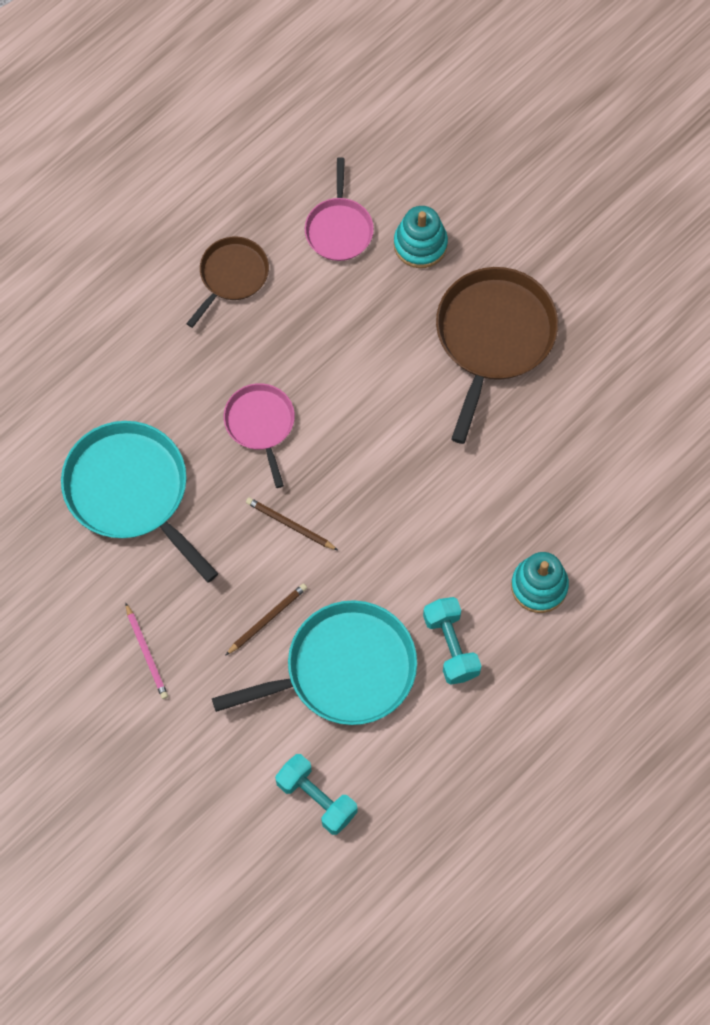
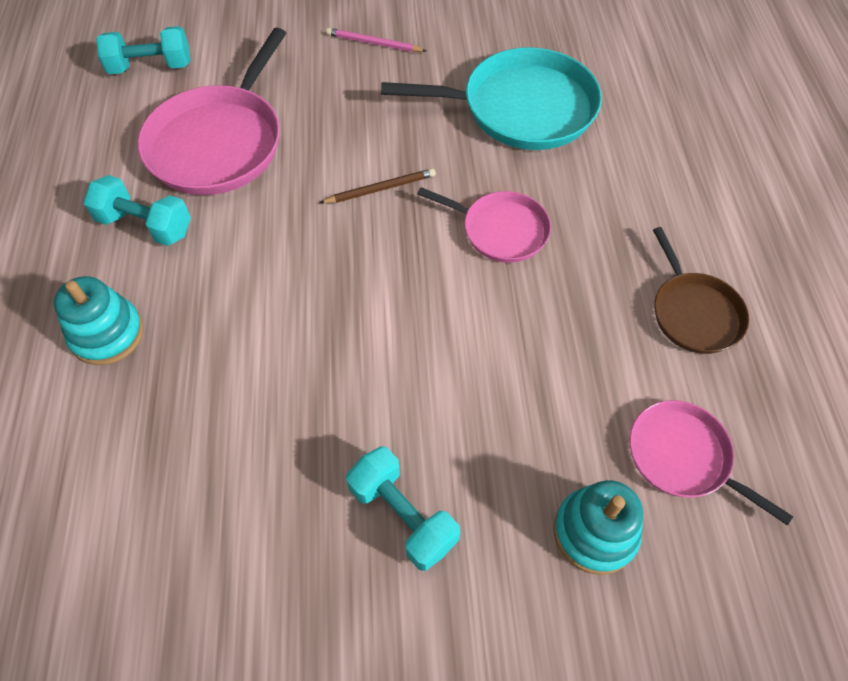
camera: 130 degrees right, 10 degrees down
(267, 619) = (317, 123): brown pencil -> none
(343, 670) = (219, 142): turquoise pan -> pink pan
(493, 337) = (403, 515): brown pan -> turquoise dumbbell

